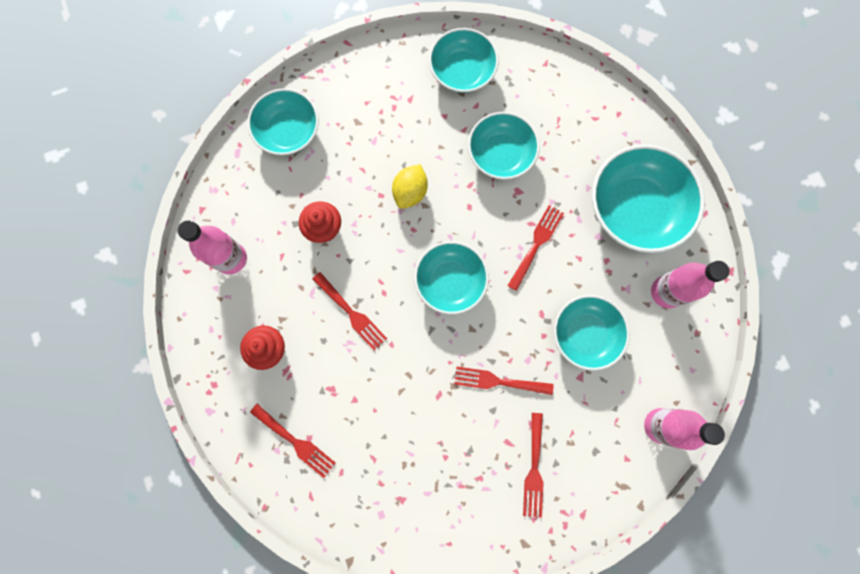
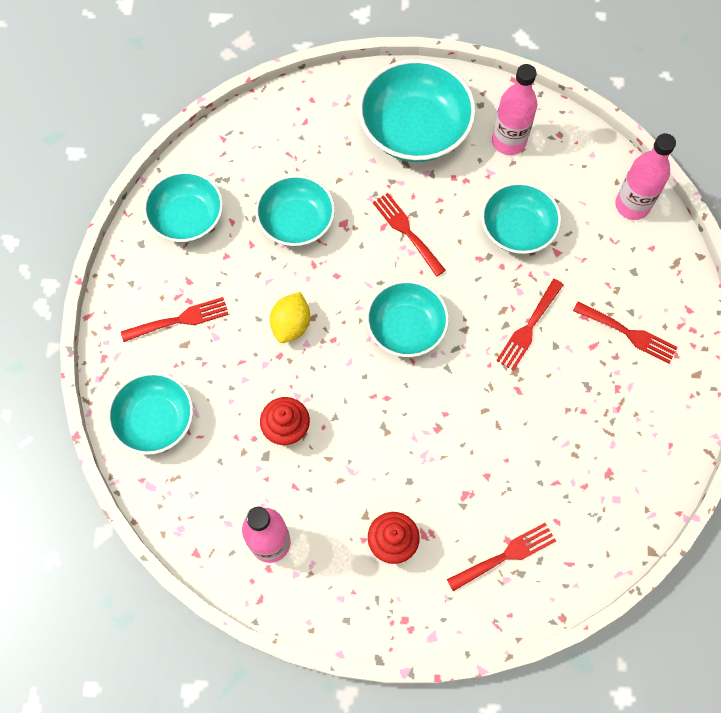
camera: 65 degrees left, 10 degrees down
(351, 313) = (393, 439): red fork -> red fork (180, 319)
(410, 192) = (291, 325): yellow lemon -> yellow lemon turned 60 degrees clockwise

